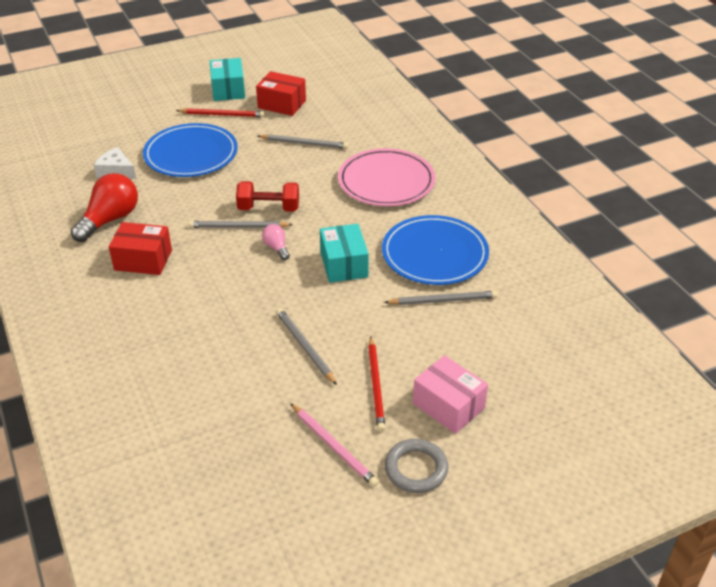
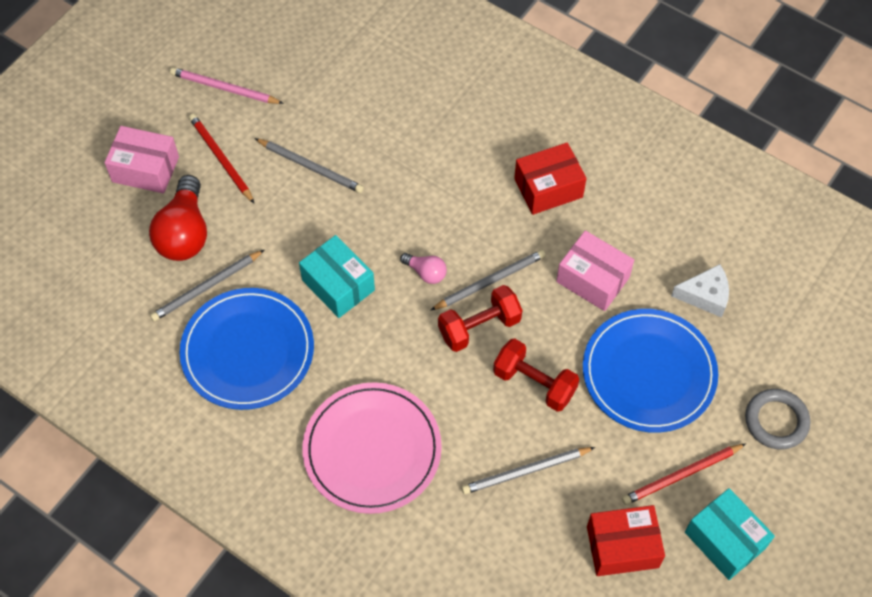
camera: 150 degrees right, 20 degrees up
(110, 220) = (635, 221): red light bulb -> red light bulb (184, 233)
(172, 203) = (593, 279): none -> pink box
(261, 173) = (534, 383): none -> red dumbbell
(416, 469) = (146, 101): grey ring -> grey ring (776, 421)

